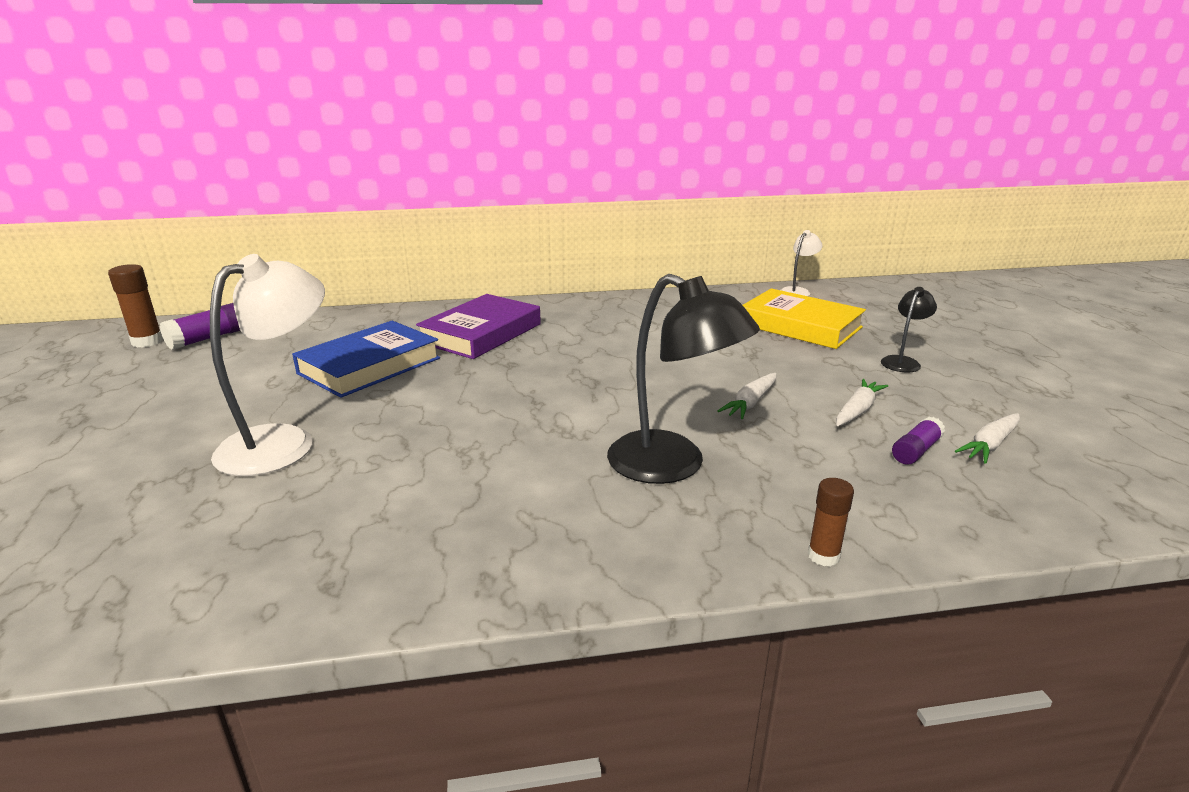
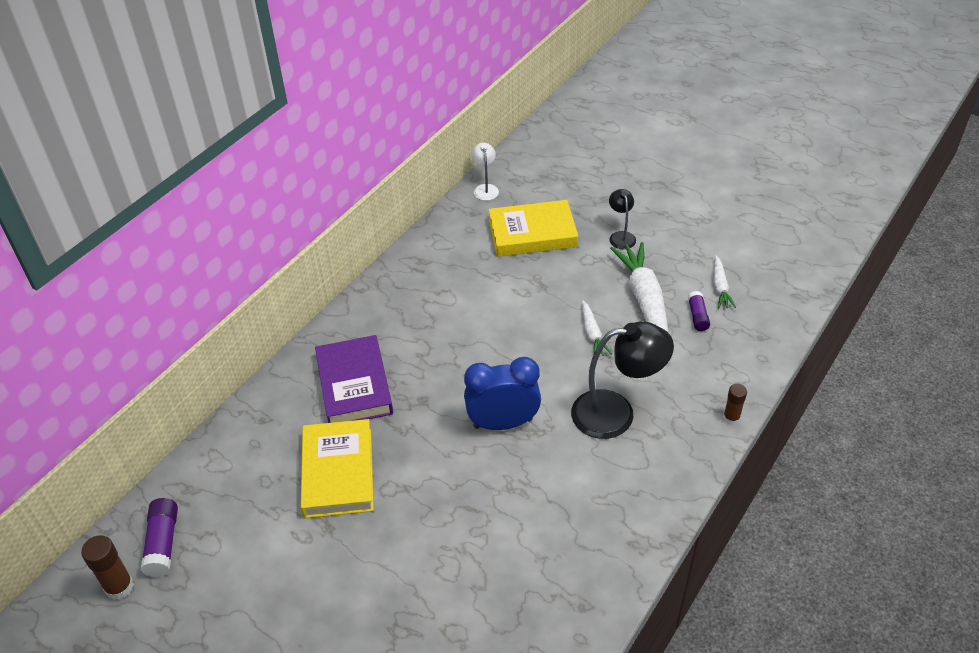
camera: 45 degrees left, 20 degrees up
(283, 442) = (406, 566): white lamp -> none
(369, 366) = (338, 472): blue book -> yellow book
(546, 410) = (503, 423): none -> blue clock
(857, 410) = (644, 301): white carrot -> white carrot, size x1.99

